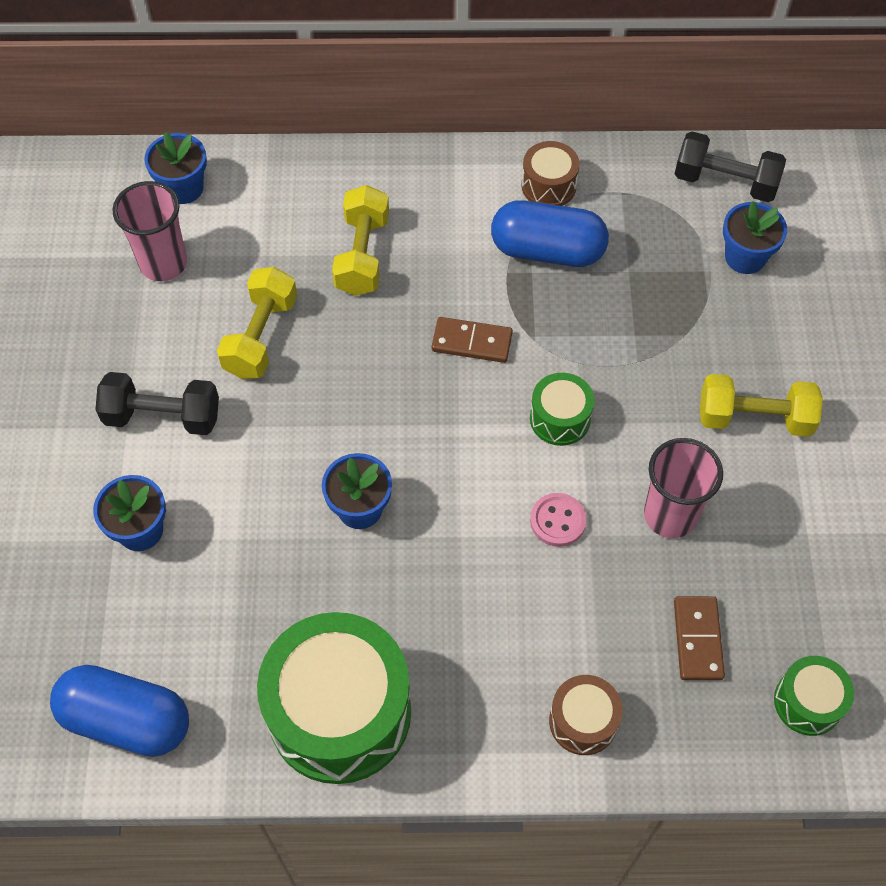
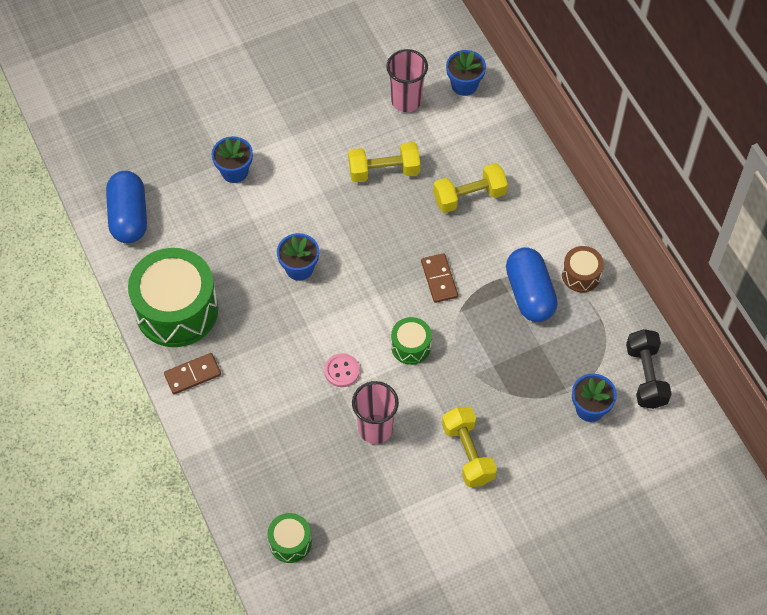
camera: 65 degrees right, 0 degrees up
(162, 416) = (307, 148): black dumbbell -> none
(583, 721) = (225, 429): brown drum -> none
(698, 639) = (302, 471): brown domino -> brown domino (192, 375)

